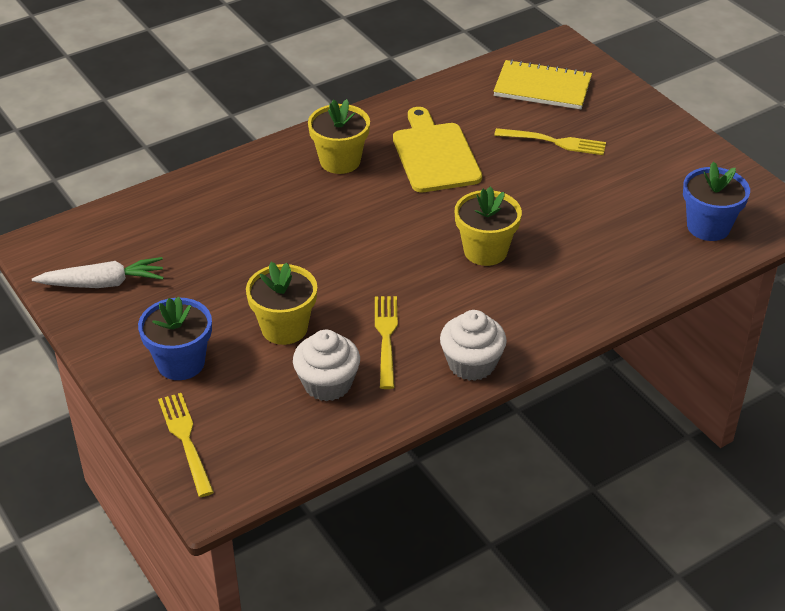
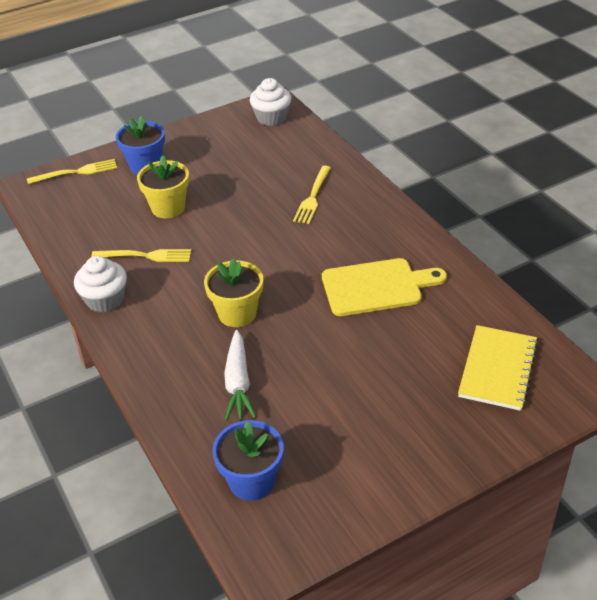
camera: 95 degrees right, 0 degrees up
(103, 283) = (230, 130): white carrot -> white carrot (238, 382)
(327, 384) = (107, 228): white cupcake -> white cupcake (271, 118)
(340, 161) = (366, 231): yellow flower pot -> none
(554, 142) = (399, 371): yellow fork -> yellow fork (313, 197)

